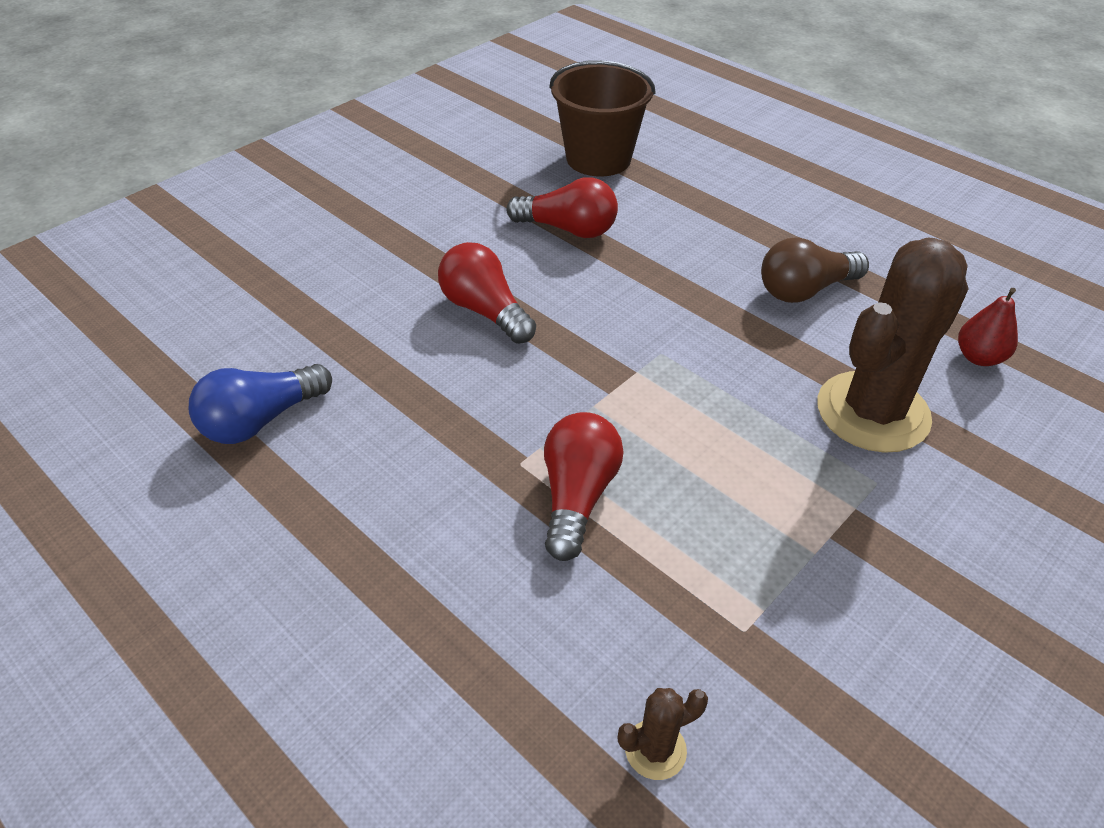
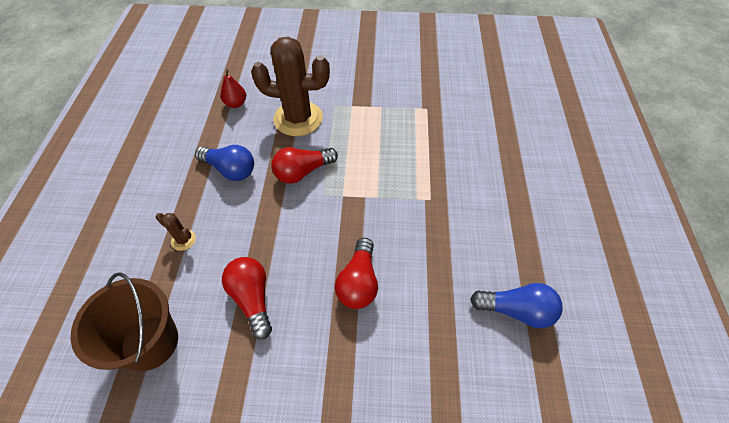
camera: 130 degrees left, 10 degrees up
(577, 496) = (425, 173): red light bulb -> red light bulb (302, 172)
(655, 749) = (481, 107): brown cactus -> brown cactus (183, 240)
(804, 290) = (230, 170): brown light bulb -> blue light bulb

